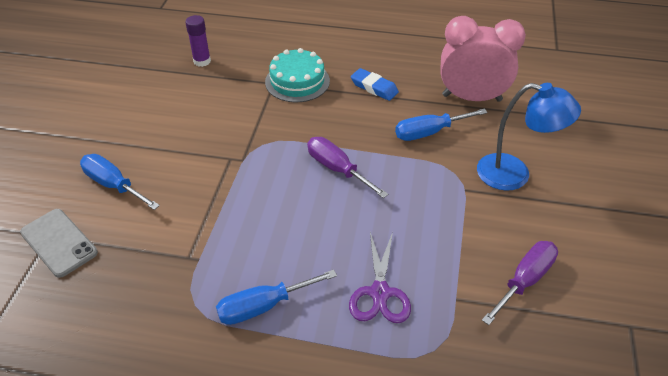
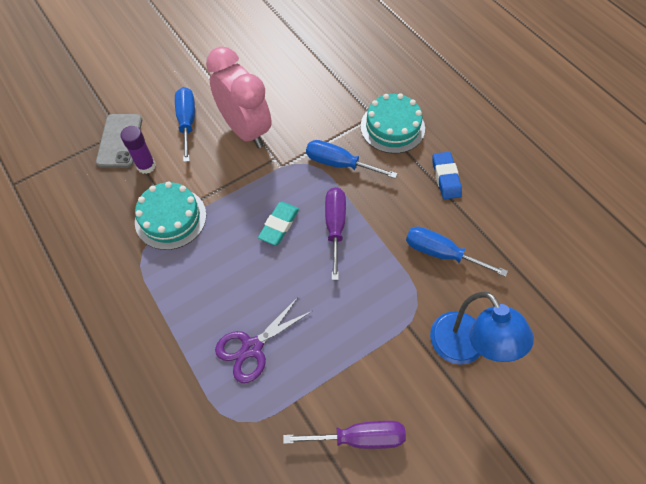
camera: 45 degrees right, 15 degrees up
(190, 262) = (170, 218): none -> turquoise cake
(202, 61) = (344, 59): purple glue stick -> purple glue stick (146, 166)
(263, 306) = (176, 288): blue screwdriver -> blue screwdriver (339, 164)
(293, 199) = (279, 225): none -> turquoise eraser
(471, 98) = (517, 251): pink clock -> pink clock (245, 130)

